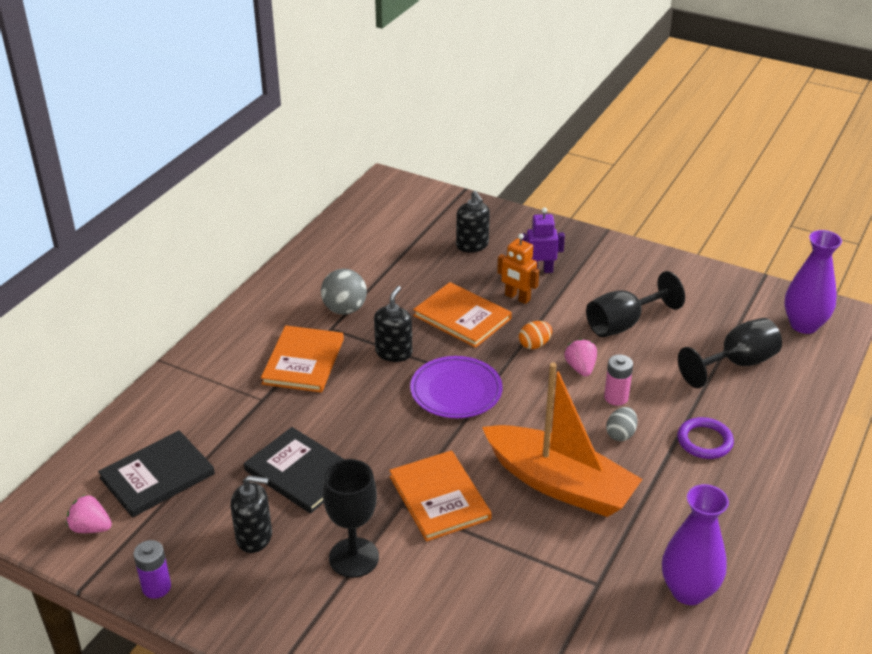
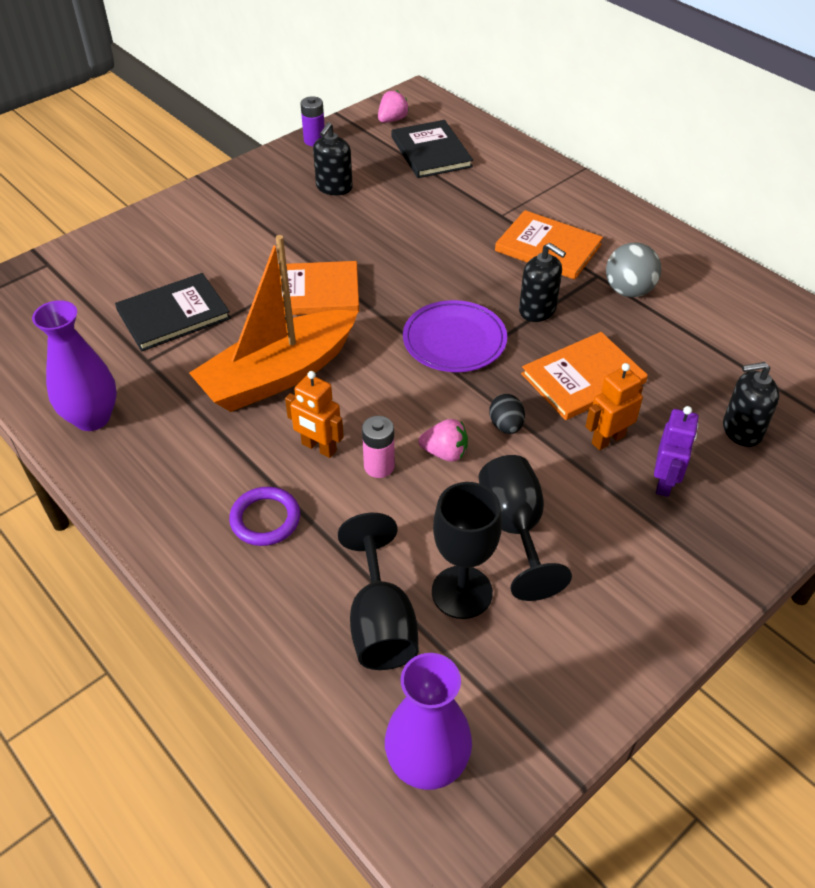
camera: 110 degrees right, 10 degrees up
(301, 472) = (392, 221): black book -> black book (173, 314)
(354, 557) = (278, 231): black goblet -> black goblet (462, 592)
(534, 345) = (506, 426): orange egg -> black egg
(620, 434) = (318, 447): grey egg -> orange robot

